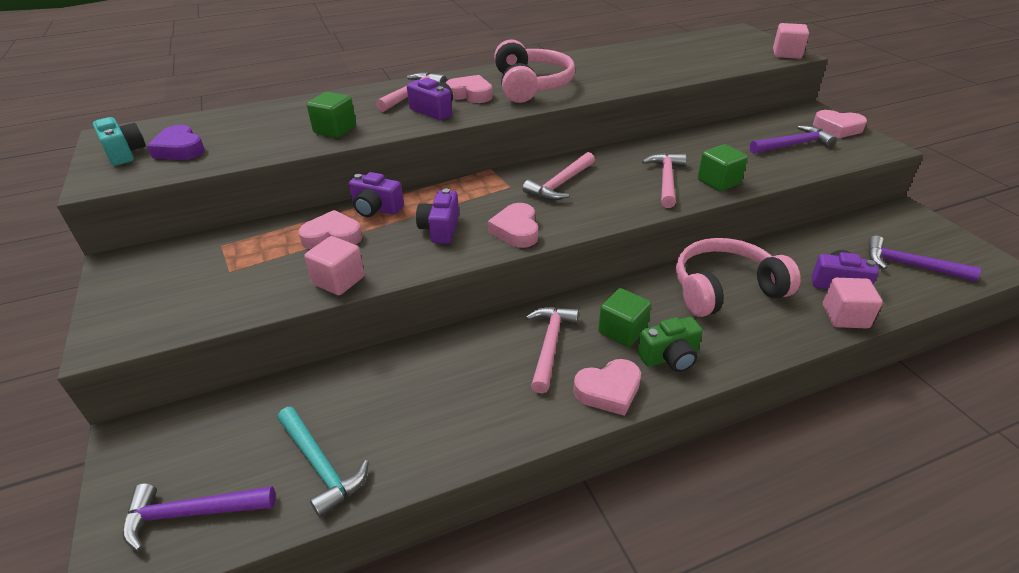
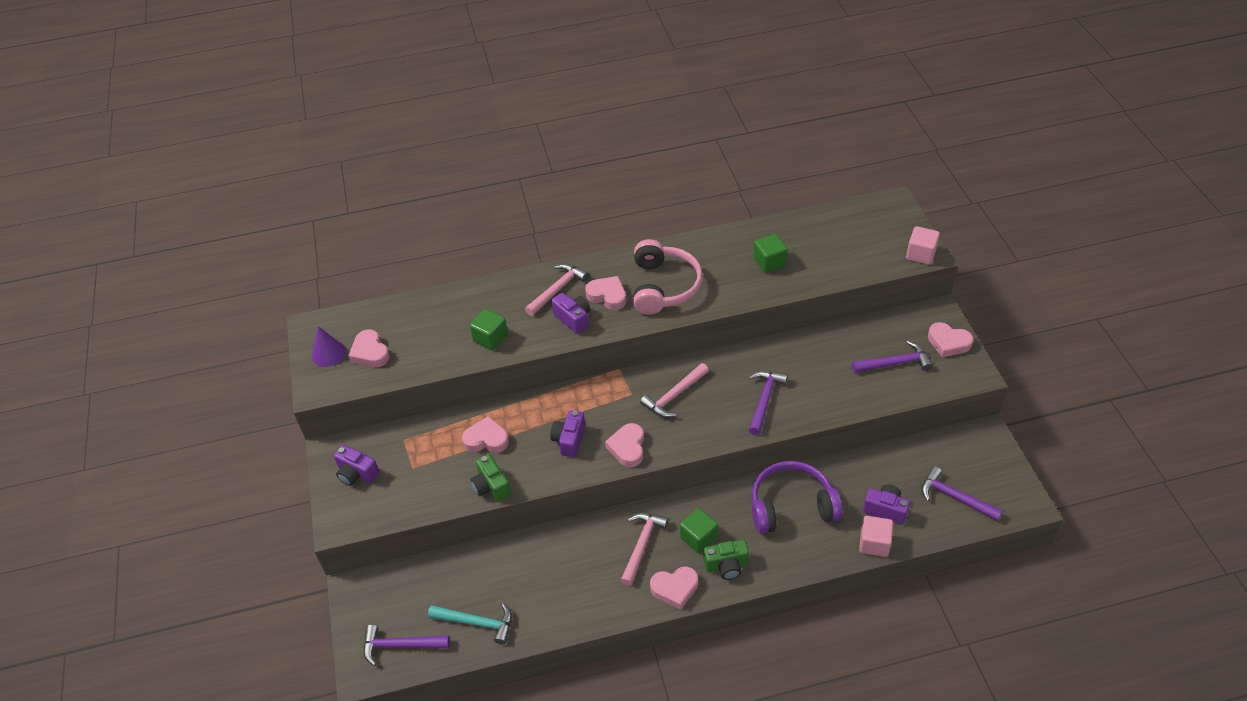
camera: 10 degrees right, 10 degrees up
(124, 153) = (328, 353): turquoise camera -> purple cone
(180, 149) = (370, 353): purple heart -> pink heart
(321, 465) = (477, 623): turquoise hammer -> turquoise hammer turned 45 degrees counterclockwise
(339, 280) = (491, 486): pink cube -> green camera
(376, 209) = (520, 411): purple camera -> purple camera (357, 473)
(666, 180) = (764, 400): pink hammer -> purple hammer
(718, 182) = (808, 406): green cube -> green cube (769, 262)
(725, 289) = (791, 506): pink headphones -> purple headphones

